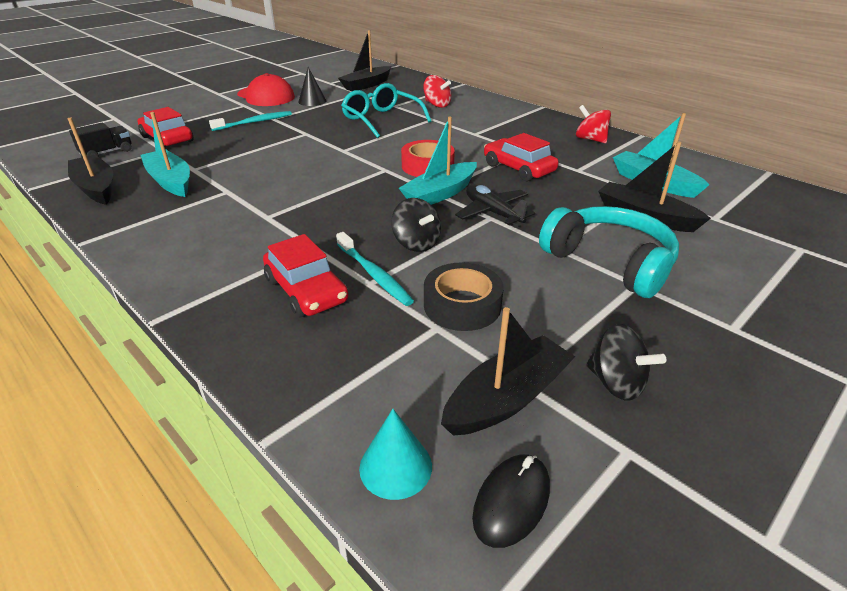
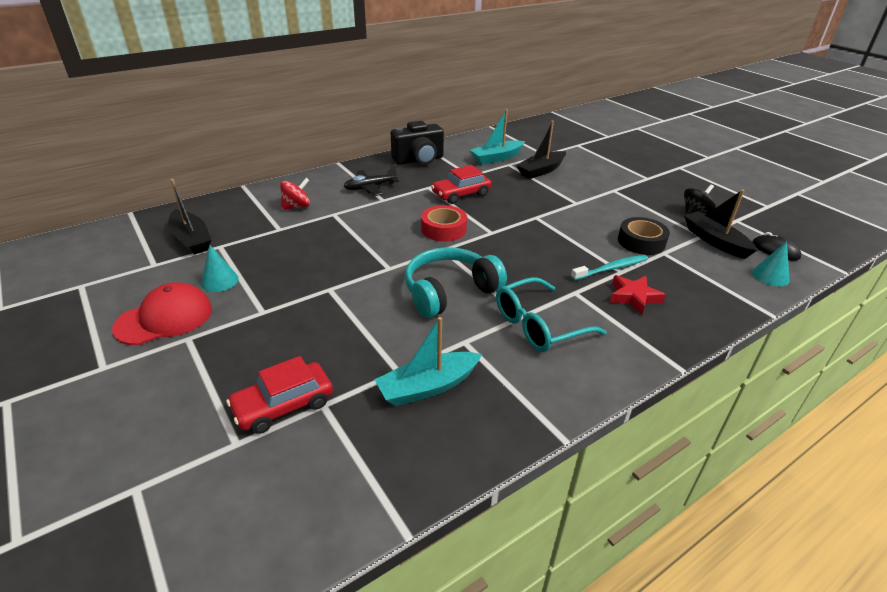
camera: 80 degrees left, 0 degrees up
(96, 188) = (428, 455): black boat -> none
(107, 153) = (305, 467): black truck -> none
(254, 122) = (267, 327): turquoise toothbrush -> none
(306, 290) = (633, 297): red car -> red star
(312, 101) = (219, 281): black cone -> turquoise cone
(382, 120) = (318, 240): turquoise glasses -> turquoise glasses (539, 325)
(416, 243) = (570, 248): black spinning top -> none
(440, 194) = (496, 230): turquoise boat -> none
(493, 213) = (530, 215): black plane -> black plane (370, 187)
(590, 139) = (419, 160): red spinning top -> black camera
(609, 262) = (592, 192): turquoise headphones -> turquoise headphones (449, 292)

